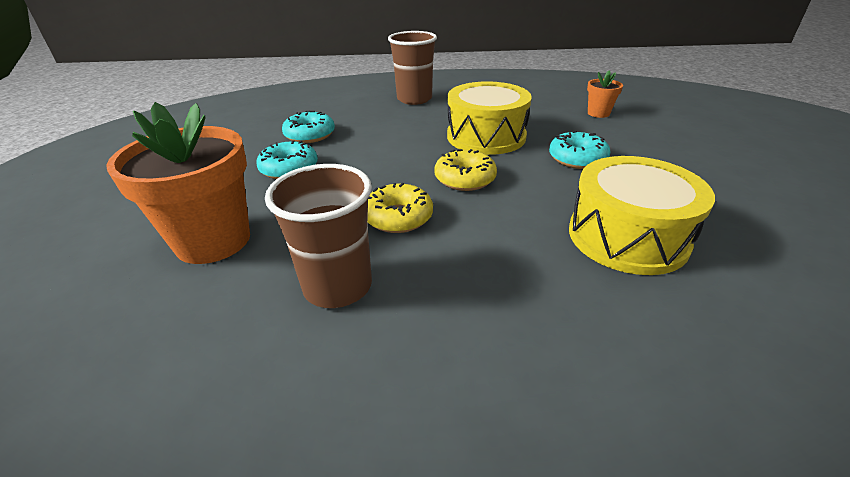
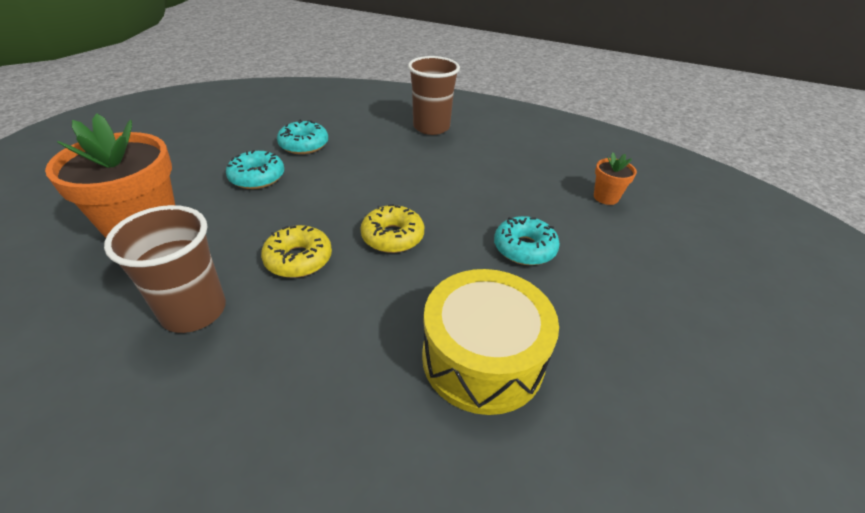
camera: 20 degrees right, 5 degrees up
(486, 136) = (458, 193): yellow drum -> none

